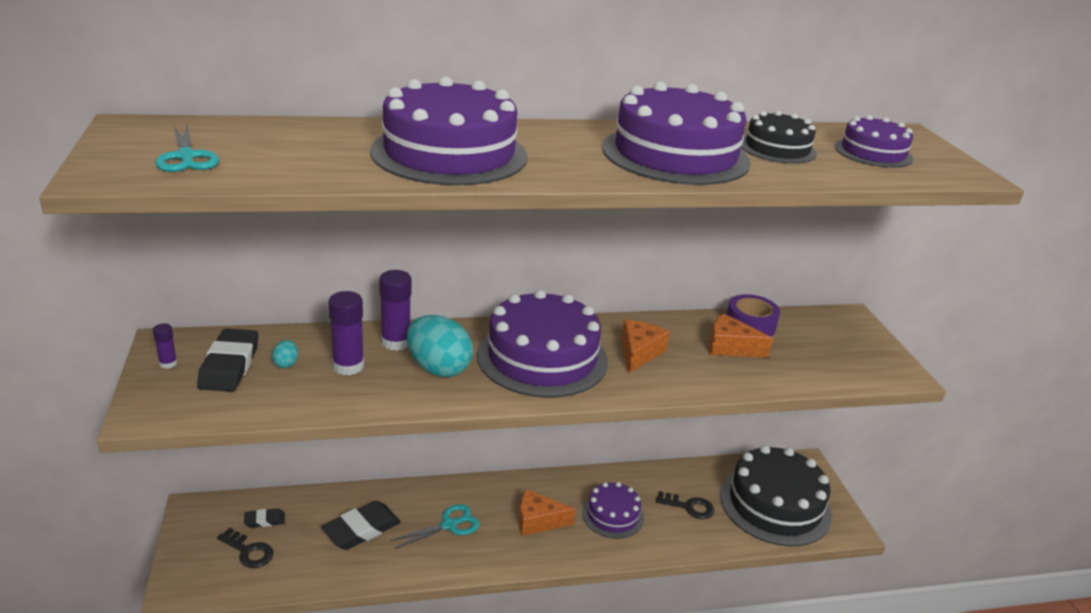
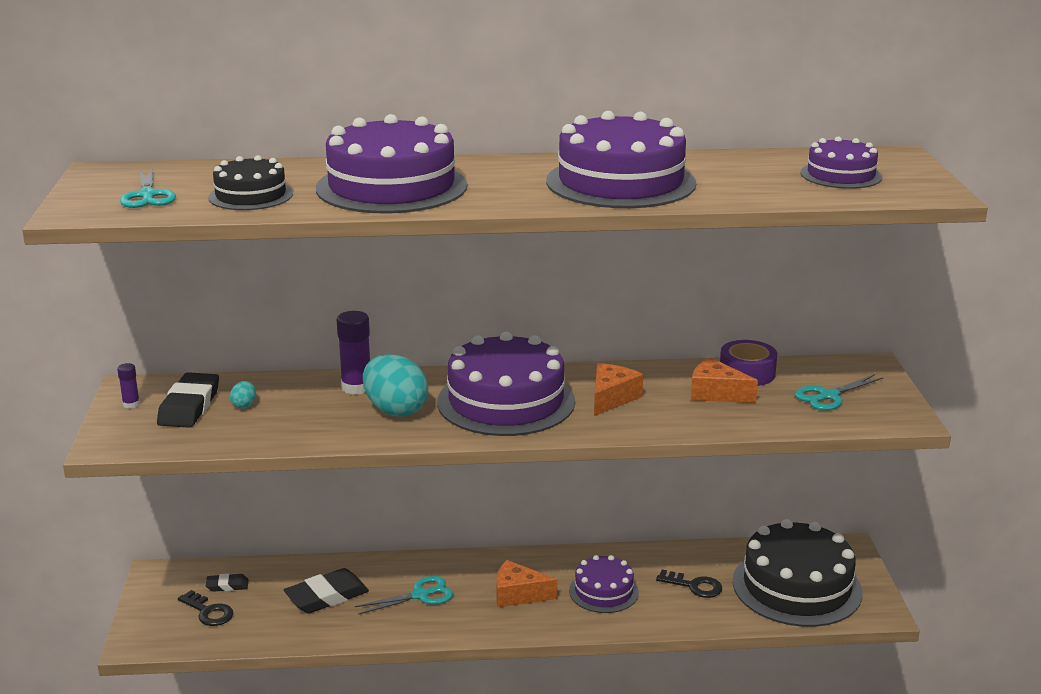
camera: 10 degrees right, 5 degrees down
(348, 366) = (305, 407): purple glue stick -> none
(777, 148) = (735, 174): black cake -> black cake (251, 195)
(828, 350) = (829, 396): none -> turquoise scissors

